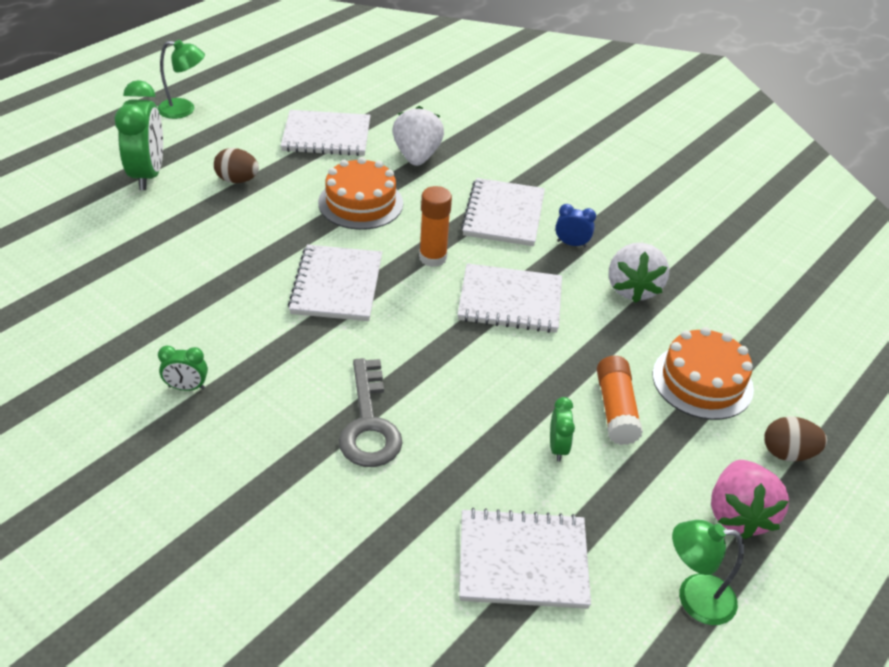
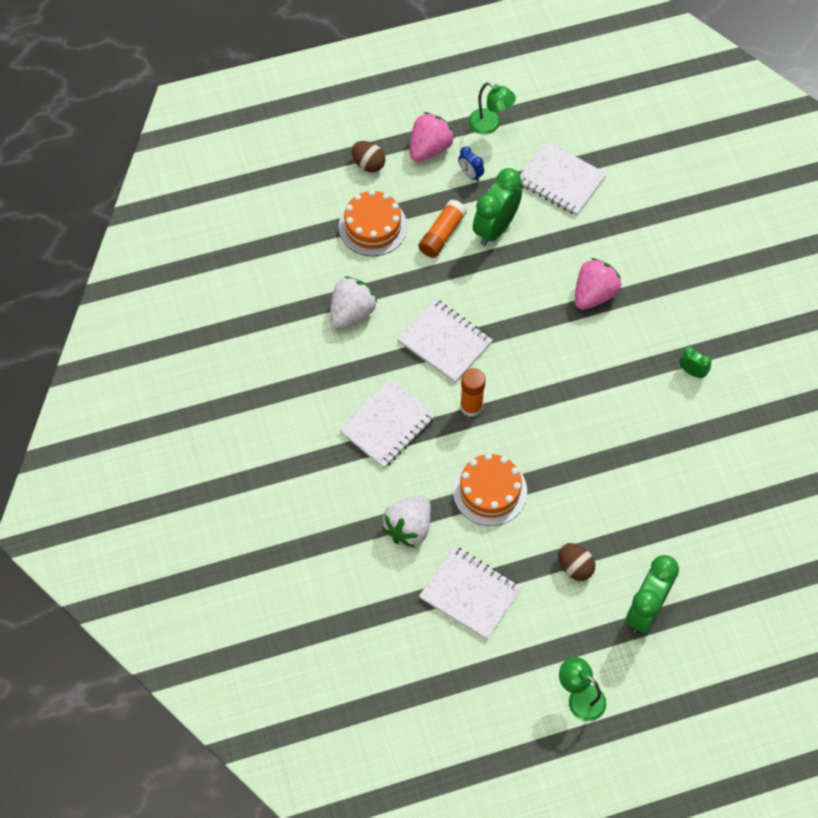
camera: 145 degrees left, 20 degrees up
(337, 285) = (555, 412): white notebook -> none
(369, 423) = (594, 294): grey key -> pink strawberry
(557, 447) = (495, 228): green clock -> green clock, size x2.09
(571, 244) = (360, 371): blue clock -> blue clock (470, 174)

